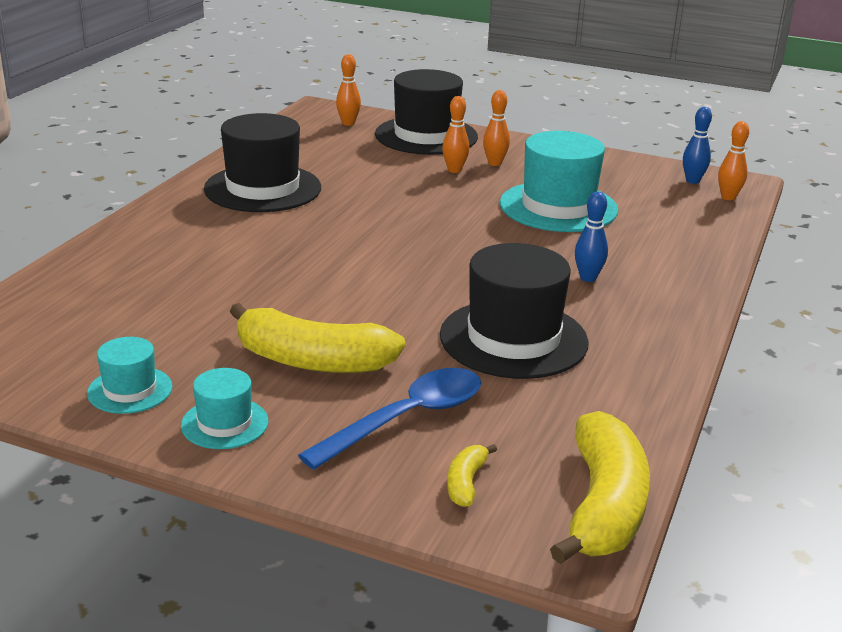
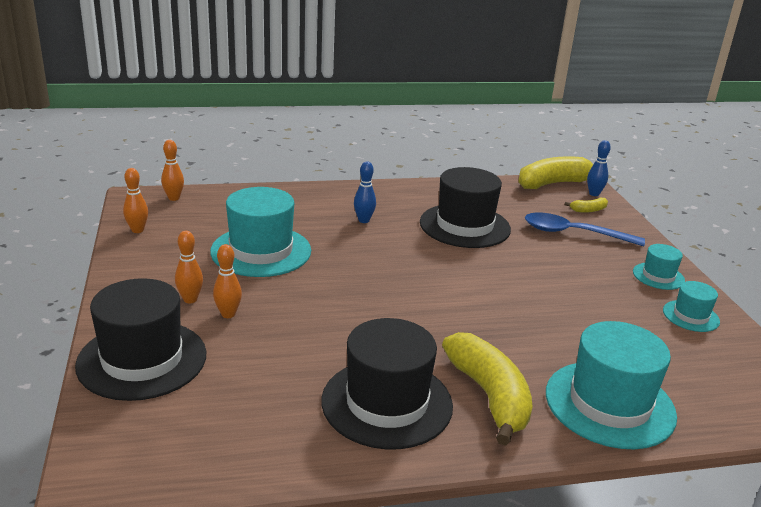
camera: 125 degrees left, 0 degrees up
(118, 265) = (609, 404): none -> turquoise hat
(312, 361) = (575, 273): yellow banana -> yellow banana (489, 395)
(348, 123) = (140, 430): orange bowling pin -> orange bowling pin (137, 230)
(692, 181) = (150, 213): blue bowling pin -> blue bowling pin (594, 194)

